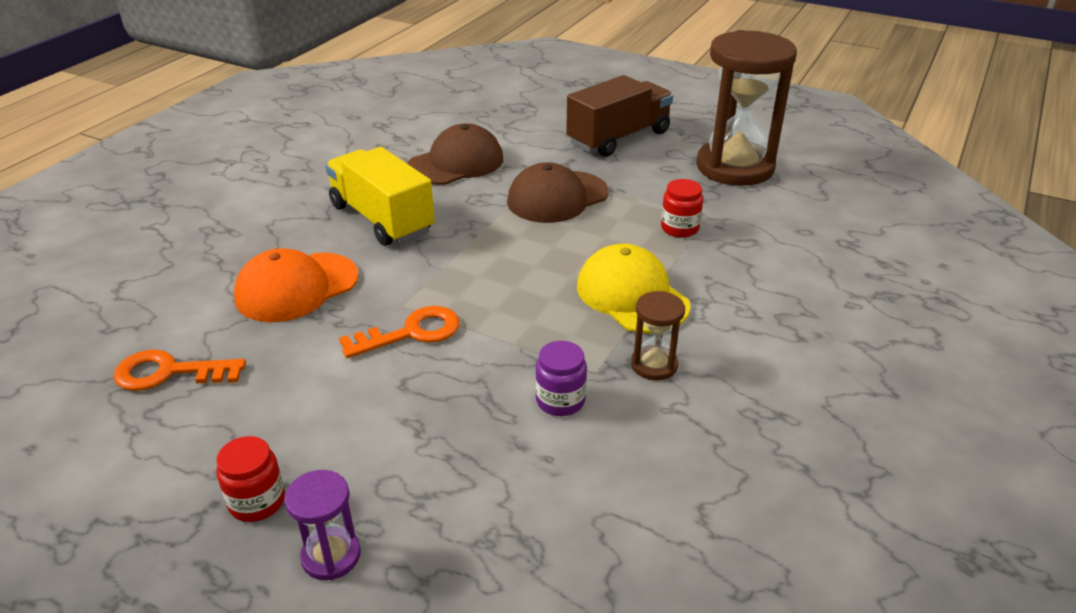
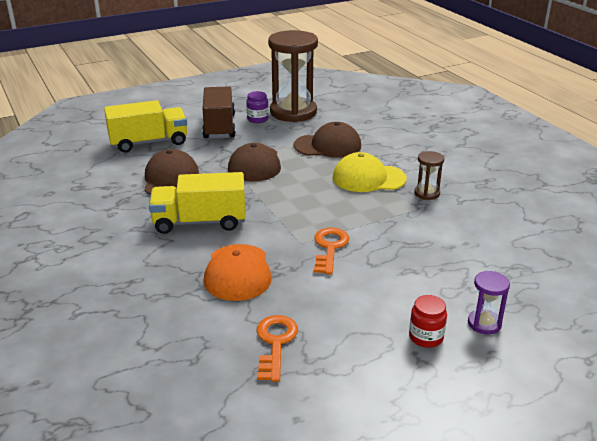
camera: 55 degrees left, 5 degrees down
(169, 373) = (275, 343): orange key -> orange key turned 150 degrees clockwise
(520, 117) = (149, 142): none -> yellow truck
(560, 401) = (429, 225): purple jar -> purple jar (257, 119)
(679, 228) = (328, 146): red jar -> brown cap

